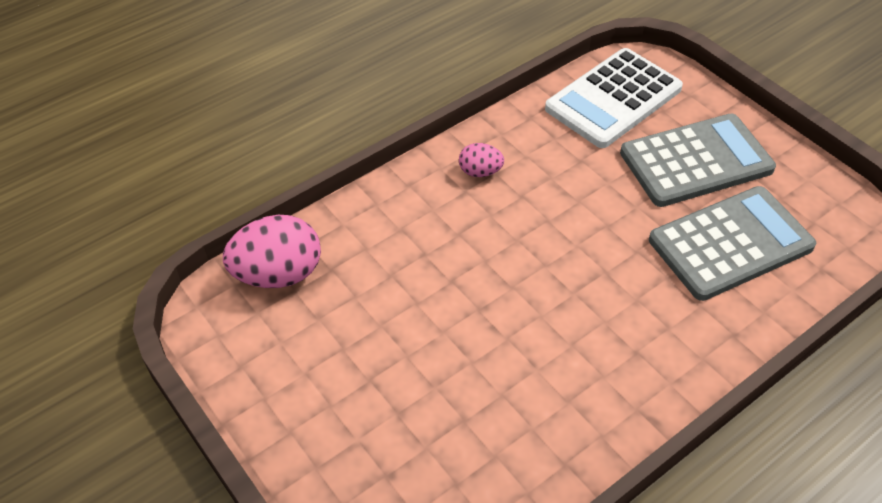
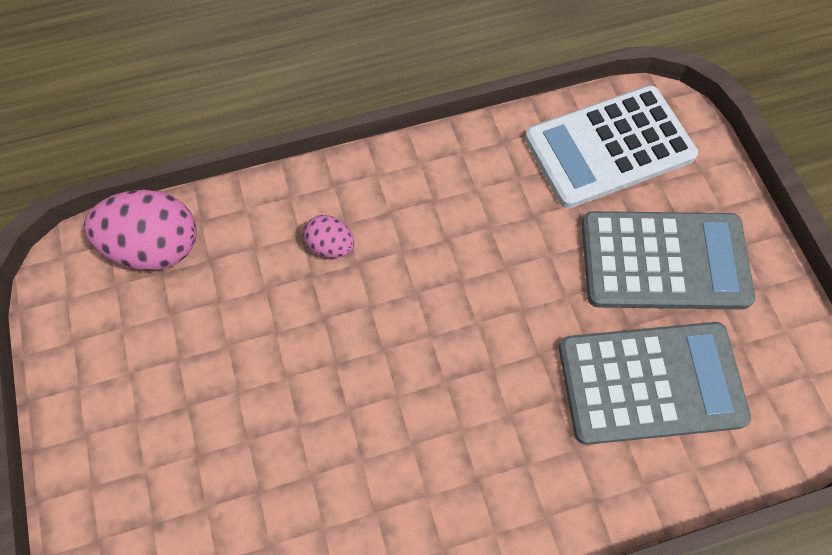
camera: 20 degrees right, 15 degrees up
(480, 172) = (416, 193): pink egg -> pink egg (331, 246)

